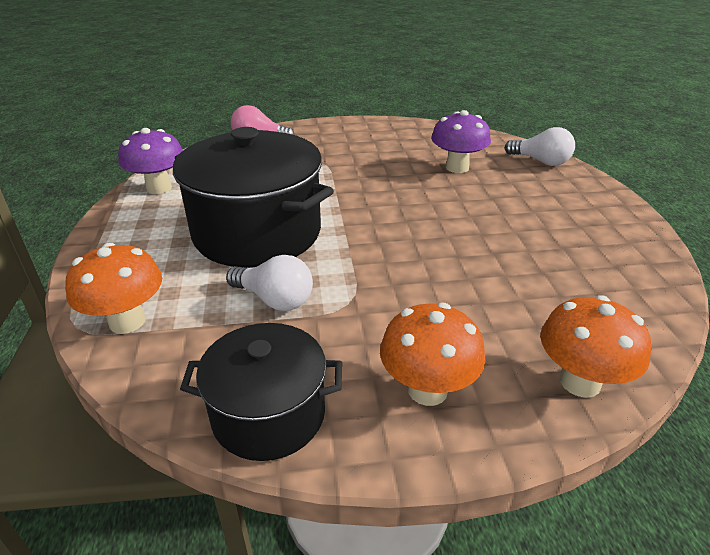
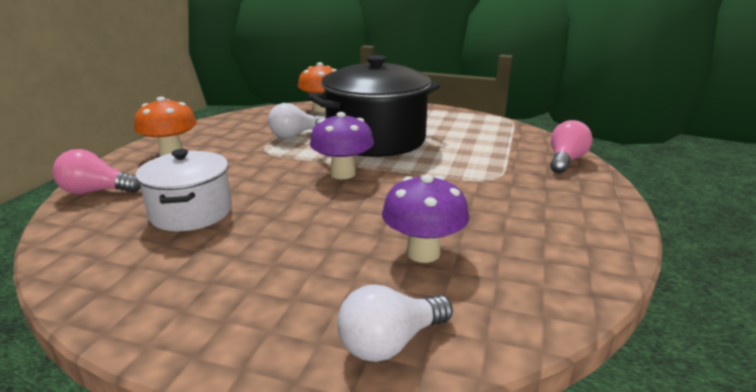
camera: 115 degrees right, 10 degrees down
(159, 188) = (473, 121): purple mushroom -> purple mushroom (343, 173)
(269, 414) = (218, 125): black pot -> none
(527, 279) = (191, 212): none -> white pot
(580, 382) = (97, 191): orange mushroom -> pink light bulb

